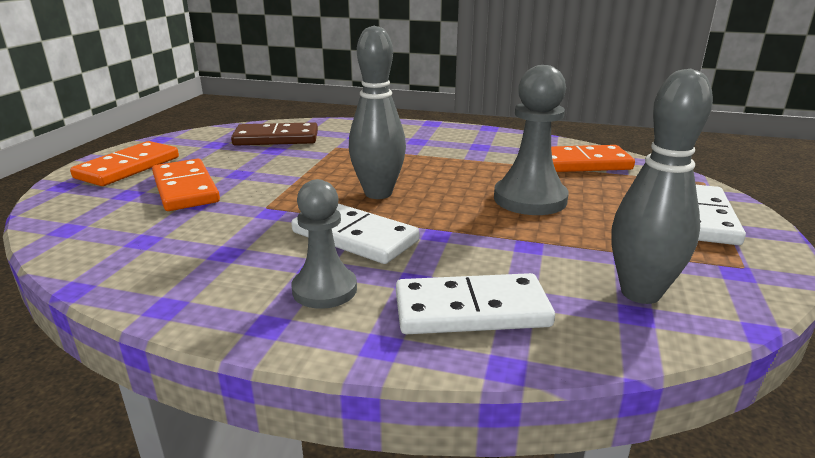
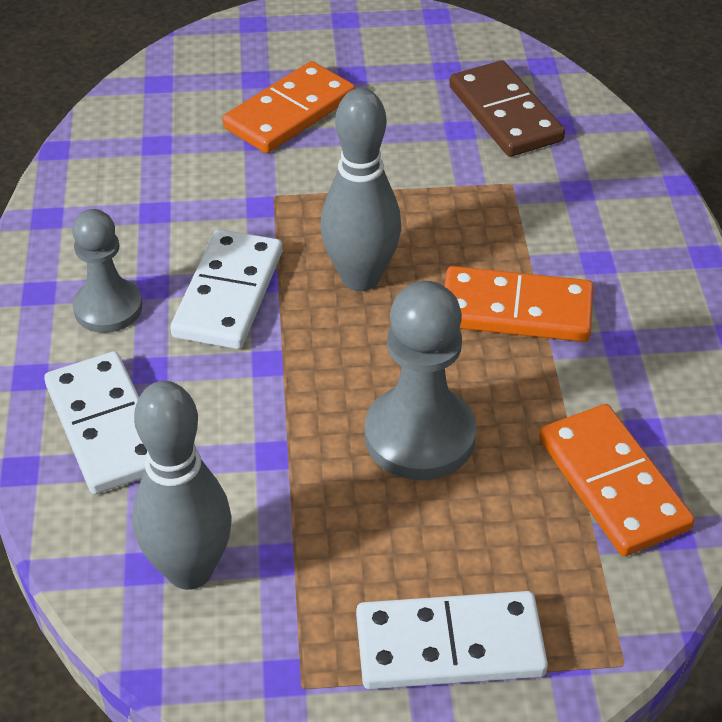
camera: 70 degrees right, 20 degrees up
(128, 167) = (325, 40): orange domino -> orange domino (516, 310)

